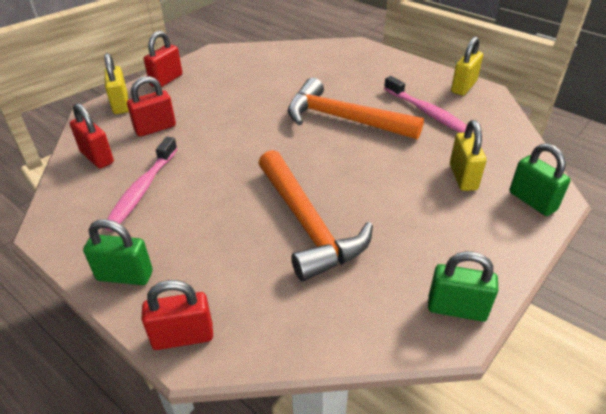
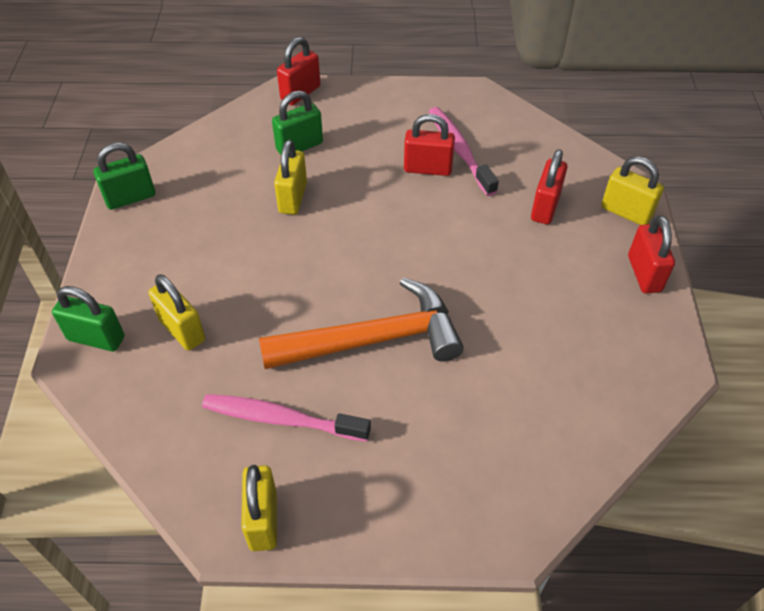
camera: 140 degrees right, 10 degrees up
(97, 157) = (542, 152): red padlock -> red padlock (427, 169)
(125, 276) = (380, 99): green padlock -> green padlock (299, 146)
(307, 224) = (293, 198): orange hammer -> yellow padlock

